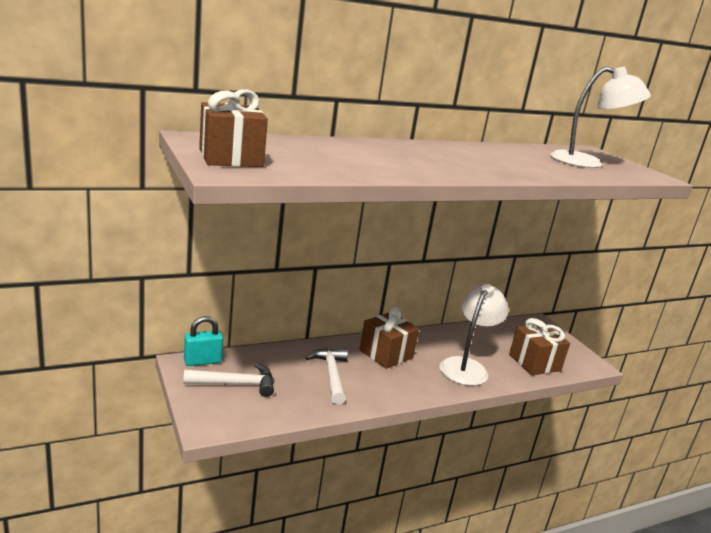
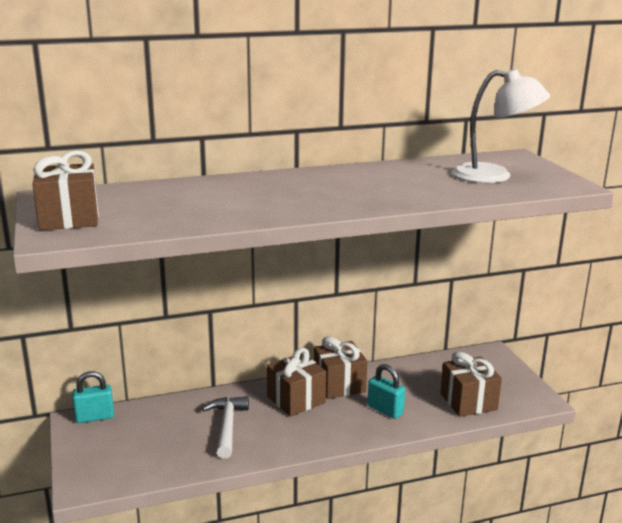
camera: 10 degrees right, 0 degrees up
(236, 384) = (122, 440): white hammer -> none
(420, 343) = (339, 385): none -> brown gift
(467, 367) = (385, 410): white lamp -> turquoise padlock

